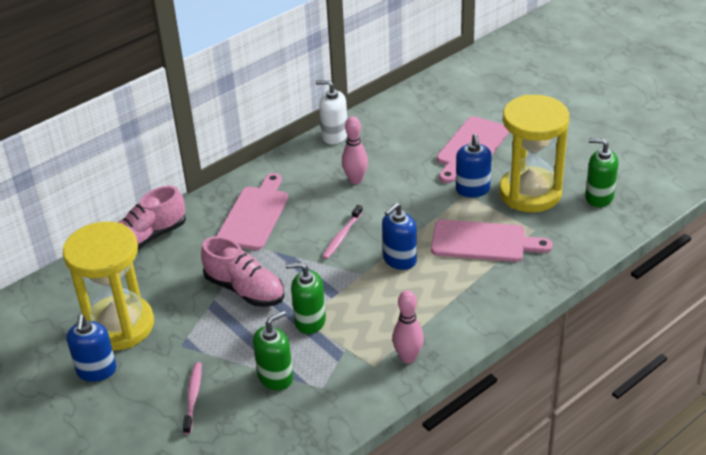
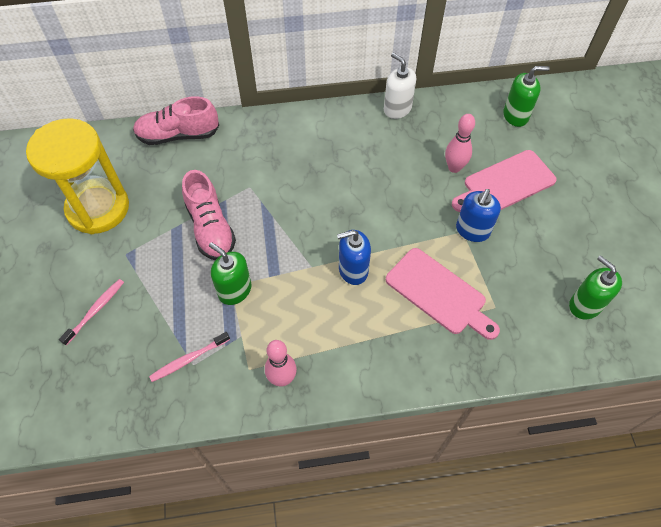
camera: 30 degrees right, 20 degrees up
(96, 370) = (52, 241): blue soap dispenser -> none
(254, 215) = (273, 156): pink cutting board -> none
(275, 377) = (167, 330): green soap dispenser -> green soap dispenser (515, 115)
(342, 236) = (325, 217): pink toothbrush -> pink toothbrush (188, 359)
(355, 180) = (380, 164): pink bowling pin -> pink bowling pin (454, 167)
(530, 193) = (522, 263): yellow hourglass -> none

